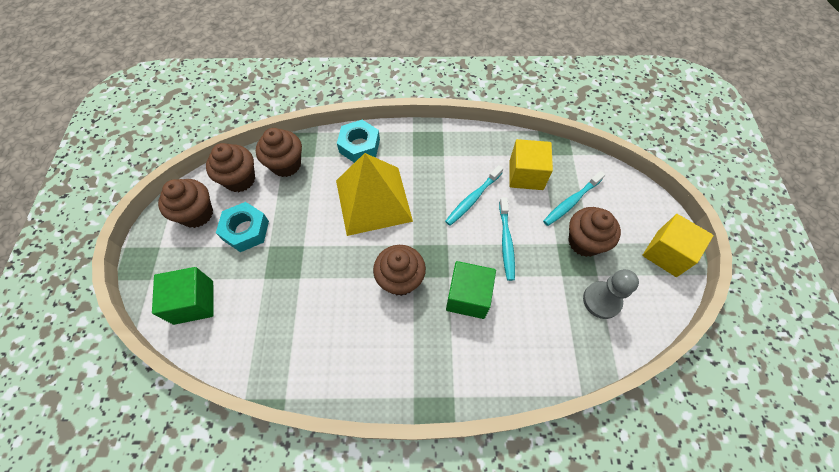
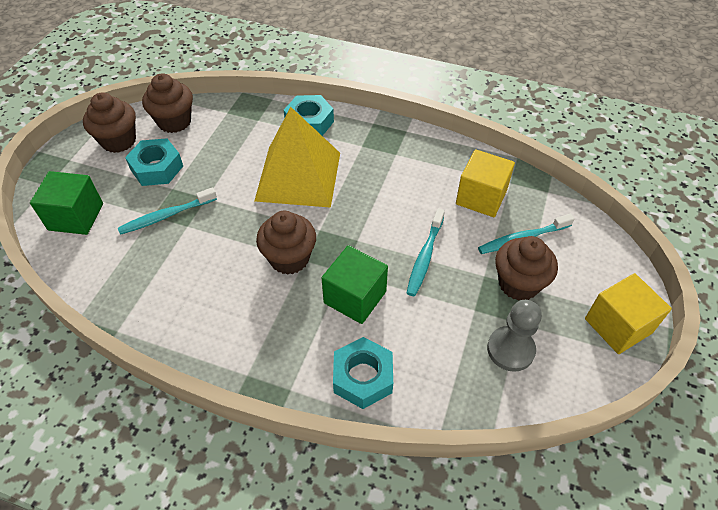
camera: 20 degrees right, 10 degrees down
(286, 165) = (226, 120): brown cupcake -> none
(473, 199) = (407, 204): turquoise toothbrush -> turquoise toothbrush (166, 216)
(504, 364) = (363, 377): none -> turquoise nut

